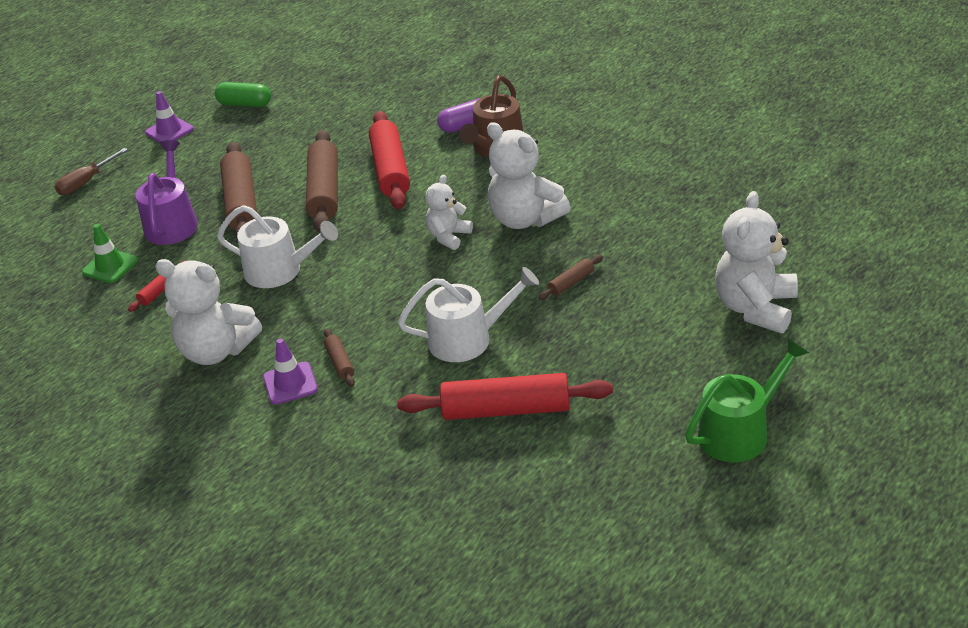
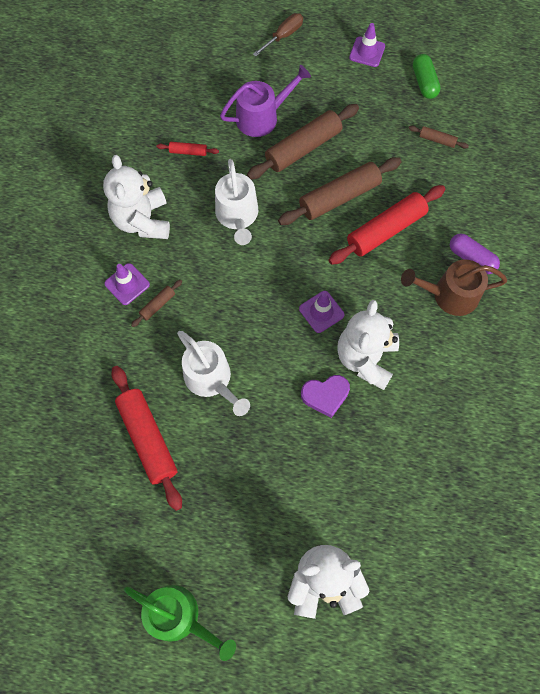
camera: 60 degrees right, 30 degrees up
(85, 182) = (284, 36): brown screwdriver -> brown screwdriver turned 120 degrees clockwise
(110, 266) = (201, 106): green traffic cone -> none
(448, 236) = (321, 312): white teddy bear -> purple traffic cone
(547, 257) = (325, 395): none -> purple heart
(571, 283) = (301, 426): brown rolling pin -> brown rolling pin (437, 140)

